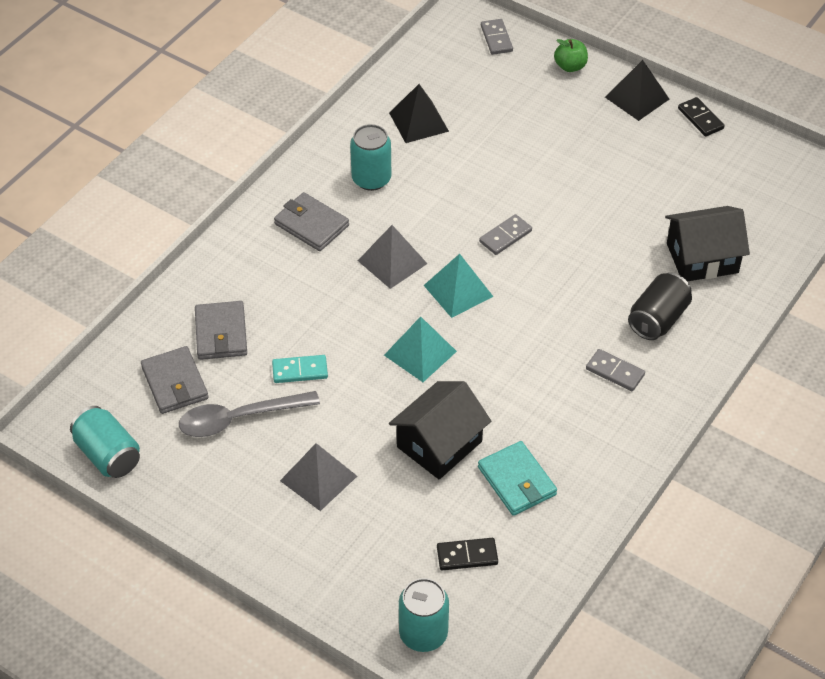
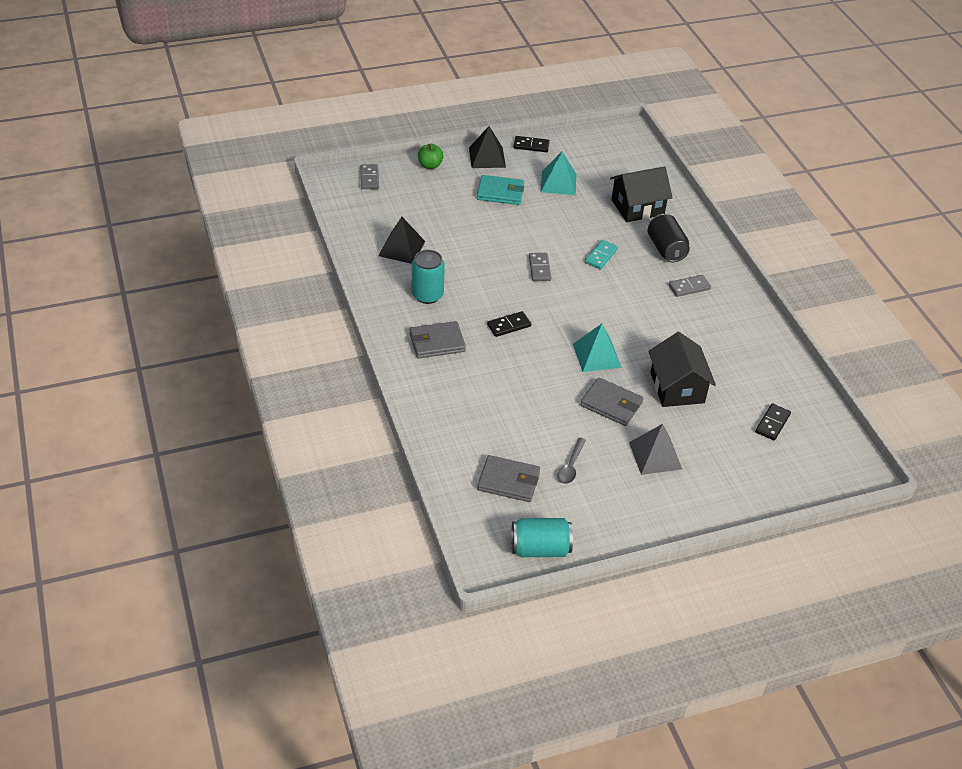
camera: 55 degrees left, 5 degrees down
(221, 333) = (487, 435): grey wallet -> grey wallet (611, 404)
(238, 419) = (570, 466): grey spoon -> grey spoon, size x0.57
(300, 370) = (558, 416): turquoise domino -> turquoise domino (601, 256)
(392, 262) = (509, 325): grey pyramid -> black domino
(423, 634) = (815, 474): turquoise can -> none
(458, 291) = (563, 311): turquoise pyramid -> turquoise pyramid (558, 183)
(496, 38) = (369, 178): grey domino -> grey domino turned 60 degrees clockwise
(516, 481) = (734, 371): turquoise wallet -> turquoise wallet (500, 192)
(702, 258) = (637, 207): black house -> black house turned 45 degrees clockwise

